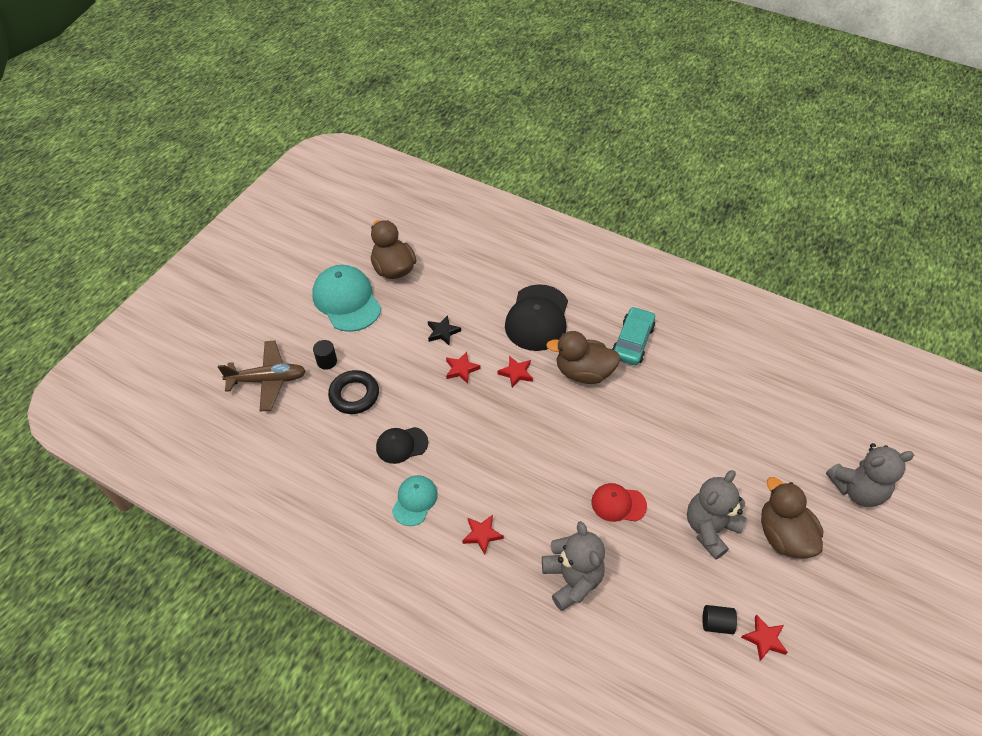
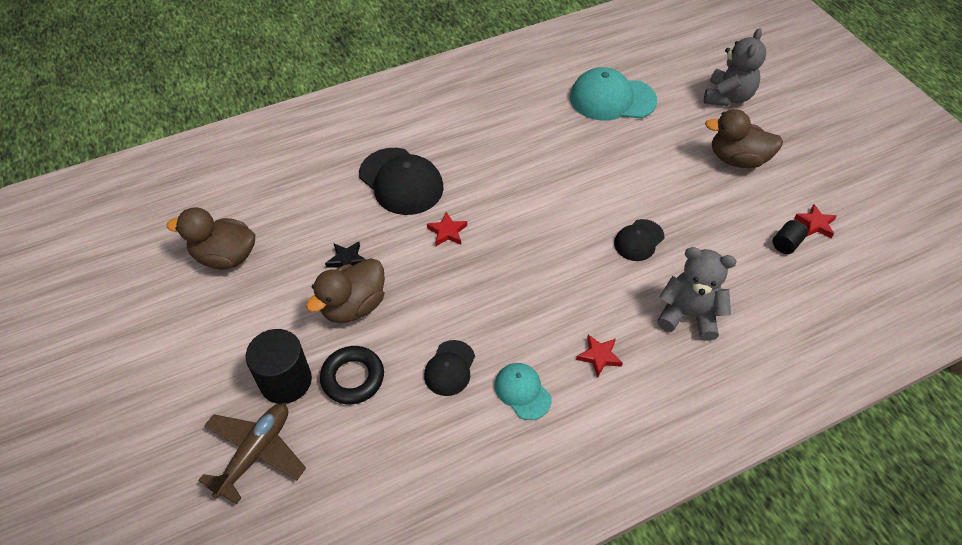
camera: 55 degrees left, 0 degrees up
(327, 361) = (285, 381): black cylinder -> black cylinder, size x1.97
(347, 300) = (223, 320): turquoise cap -> turquoise cap (612, 99)
(461, 369) = (405, 270): red star -> none
(583, 372) = (489, 185): brown duck -> brown duck (353, 306)
(618, 504) = (639, 240): red cap -> black cap
(632, 341) = (488, 135): turquoise car -> none
(710, 528) = (702, 197): grey teddy bear -> none

